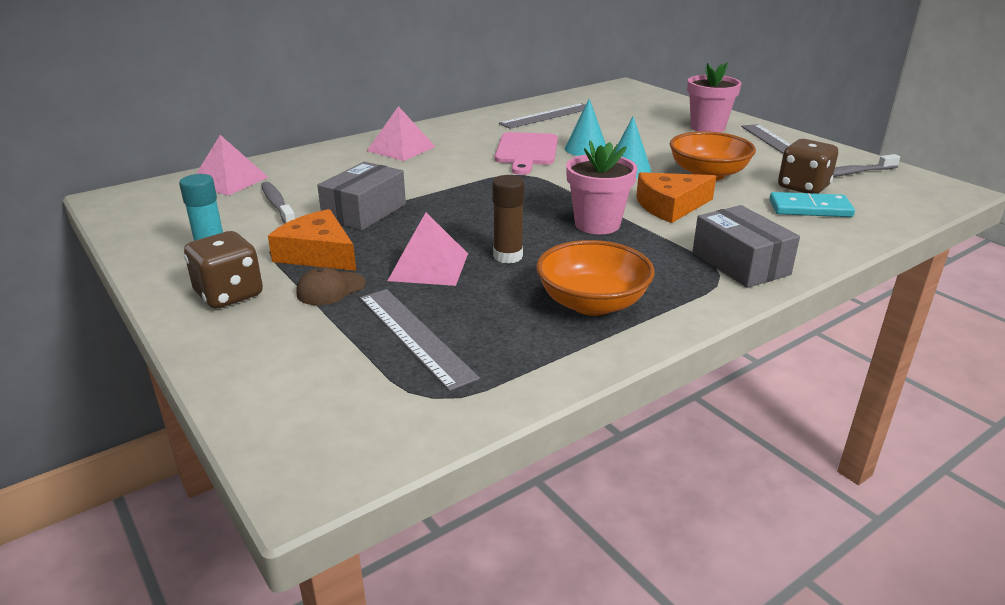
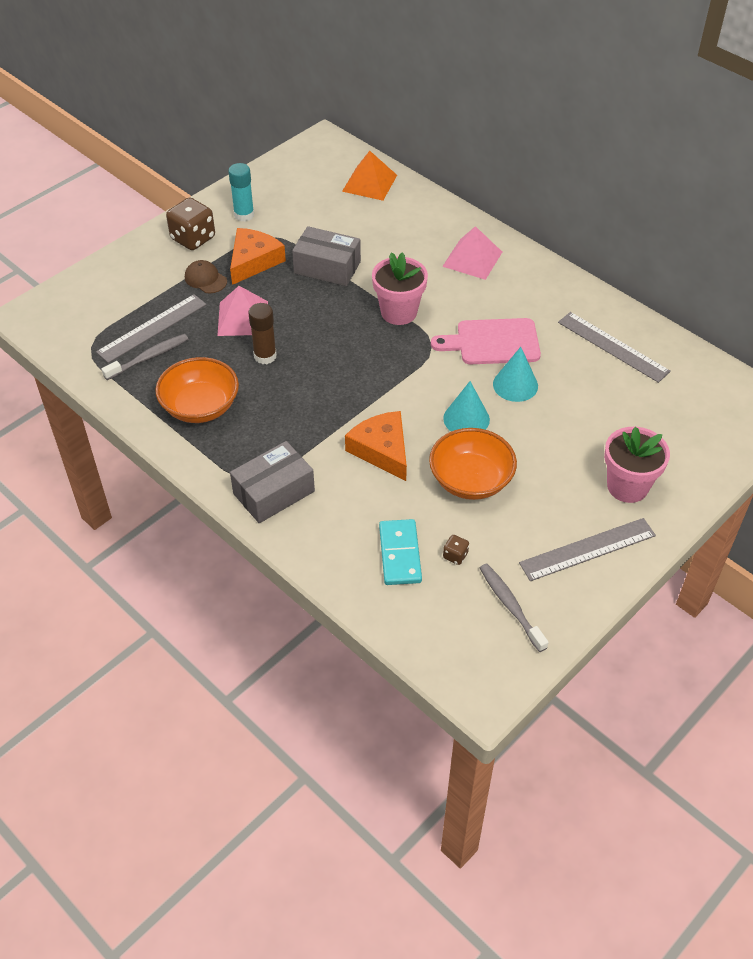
camera: 80 degrees right, 20 degrees up
(229, 181) = (369, 183): pink pyramid -> orange pyramid
(277, 205) = (330, 220): grey toothbrush -> grey toothbrush (149, 357)
(597, 224) = (332, 403): pink flower pot -> pink flower pot (399, 312)
(803, 187) = (455, 555): brown dice -> brown dice, size x0.46

